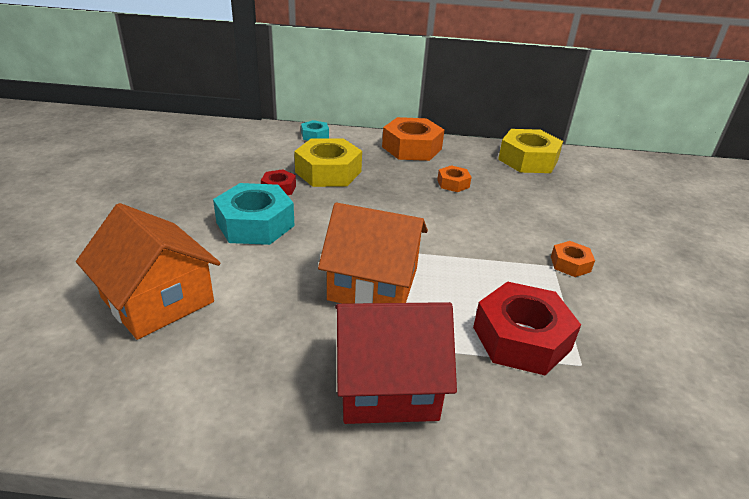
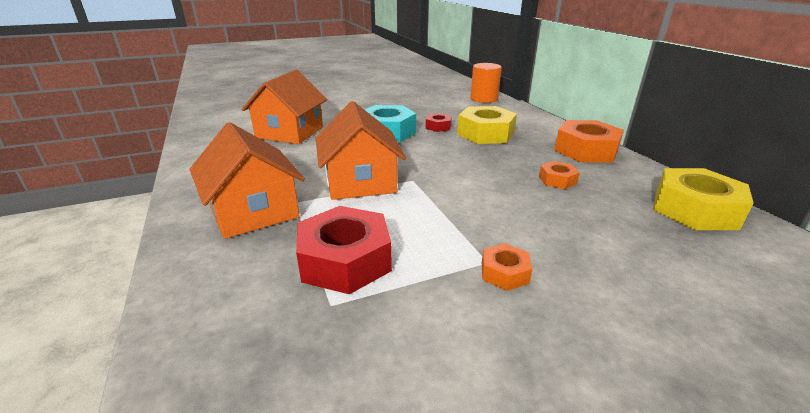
camera: 65 degrees right, 5 degrees down
(232, 133) = (484, 99): none -> orange cylinder
(315, 136) = (529, 117): turquoise nut -> none
(387, 384) = (254, 211): red house -> orange house

